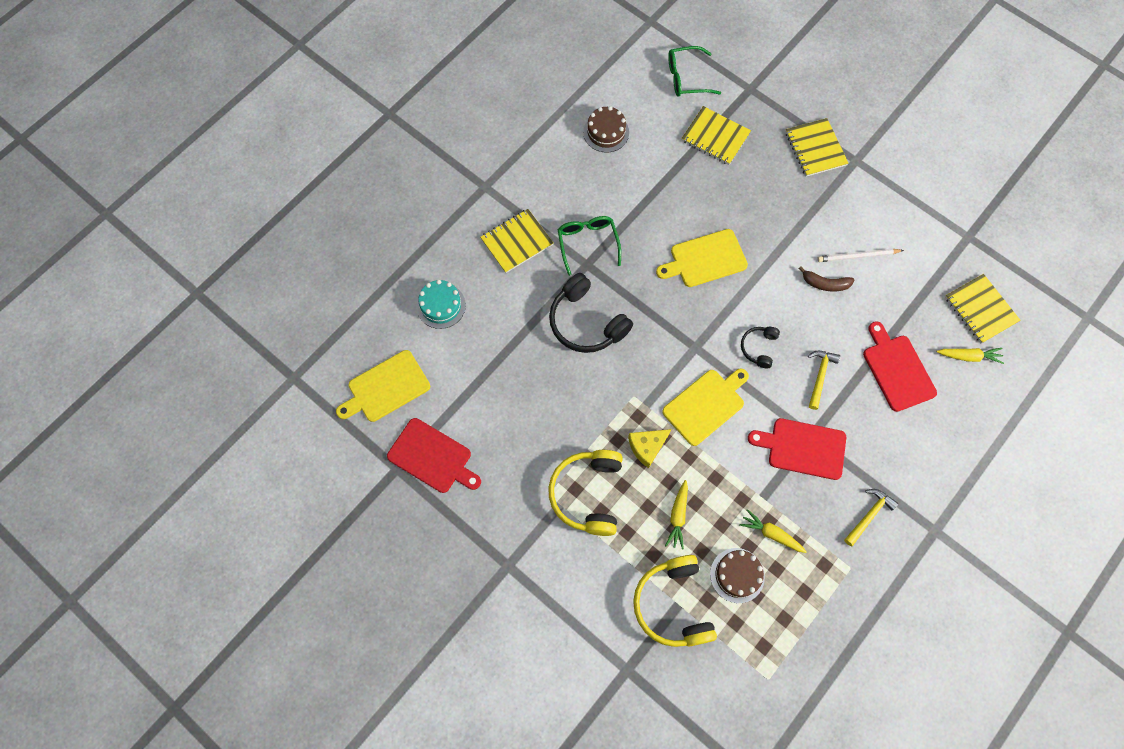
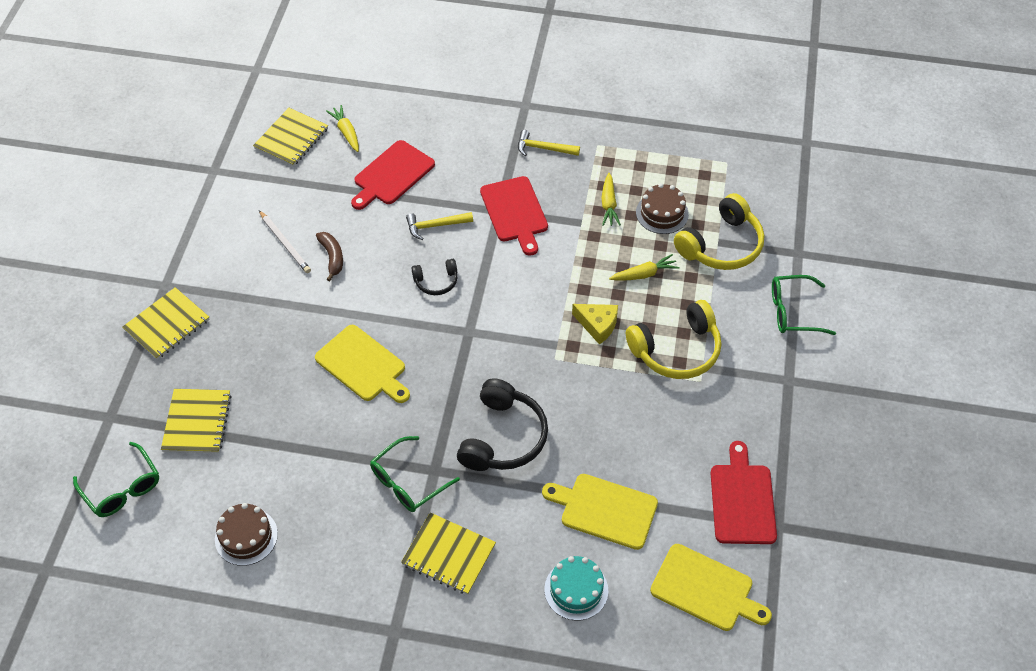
camera: 120 degrees left, 15 degrees down
(569, 618) = (793, 311): none -> green glasses
(706, 405) = (523, 298): yellow cutting board -> yellow cutting board (605, 510)

